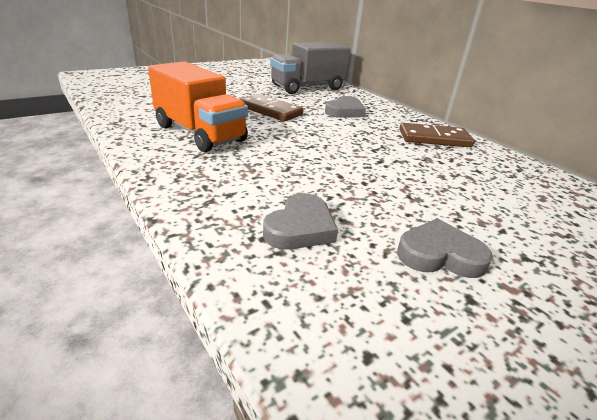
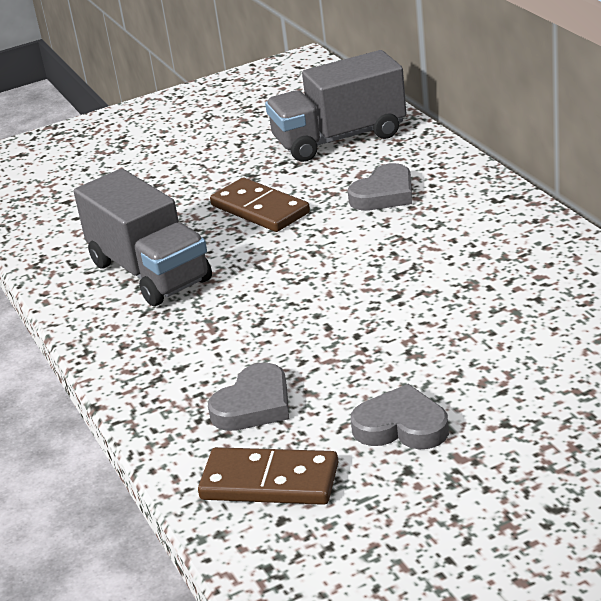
camera: 15 degrees right, 0 degrees up
(200, 133) = (150, 272): orange truck -> grey truck
(434, 138) = (507, 240): brown domino -> brown domino (269, 482)

